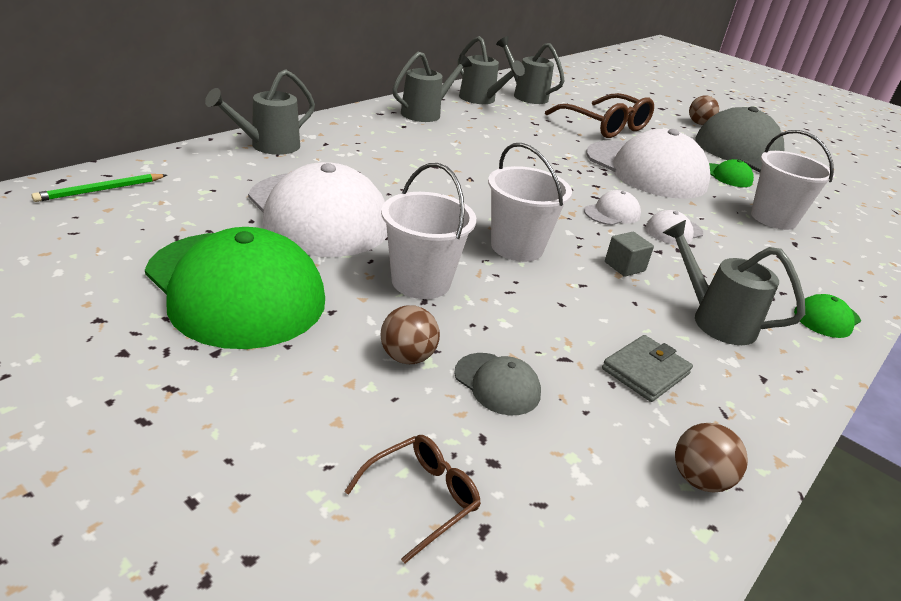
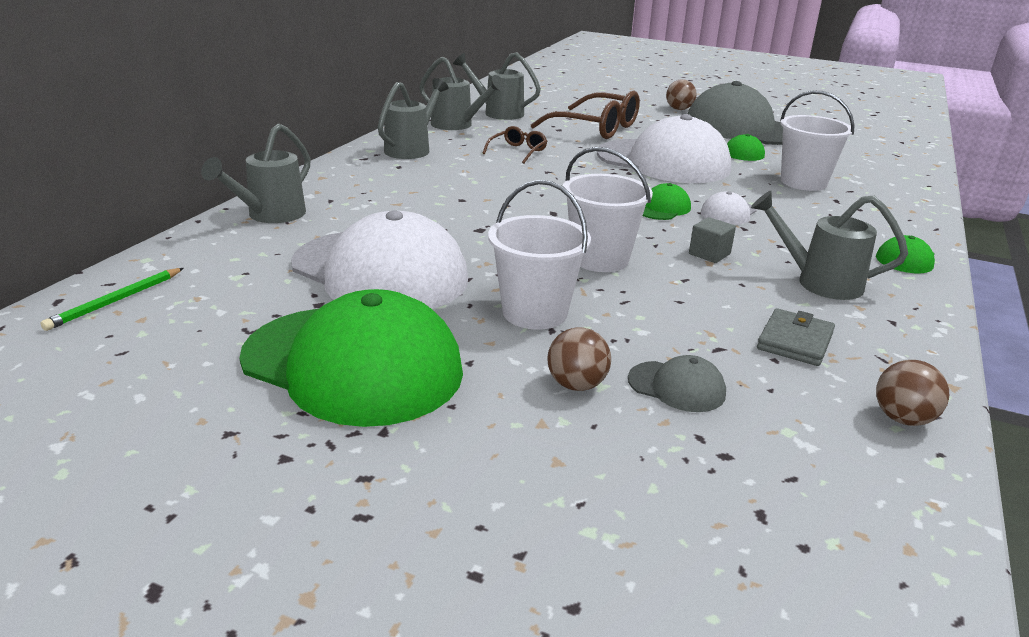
camera: 15 degrees left, 5 degrees down
(421, 498) = (687, 505): brown glasses -> brown glasses (518, 151)
(612, 213) = (662, 208): white cap -> green cap

